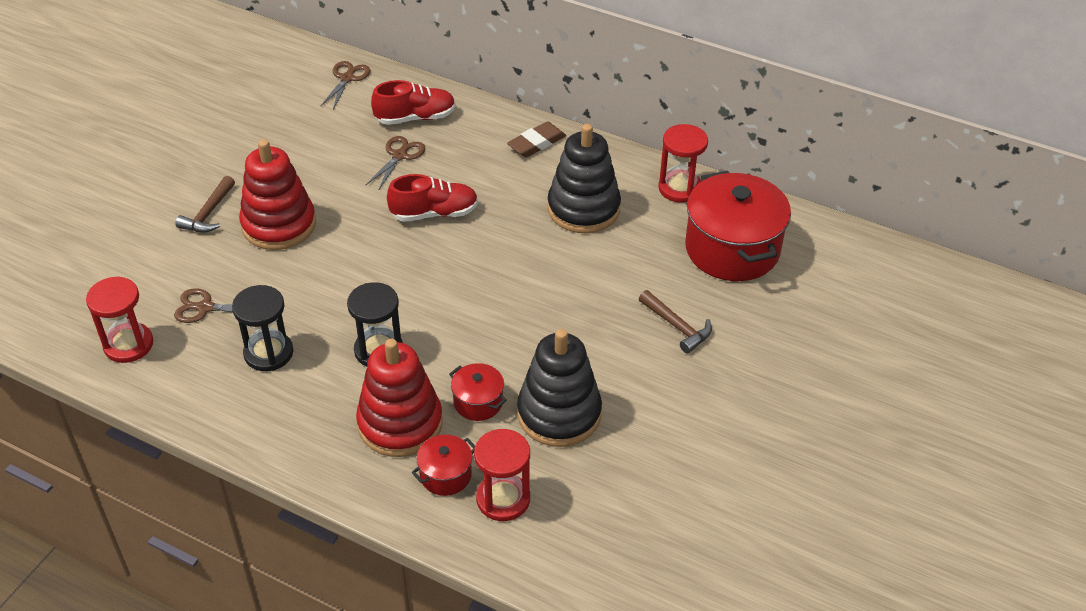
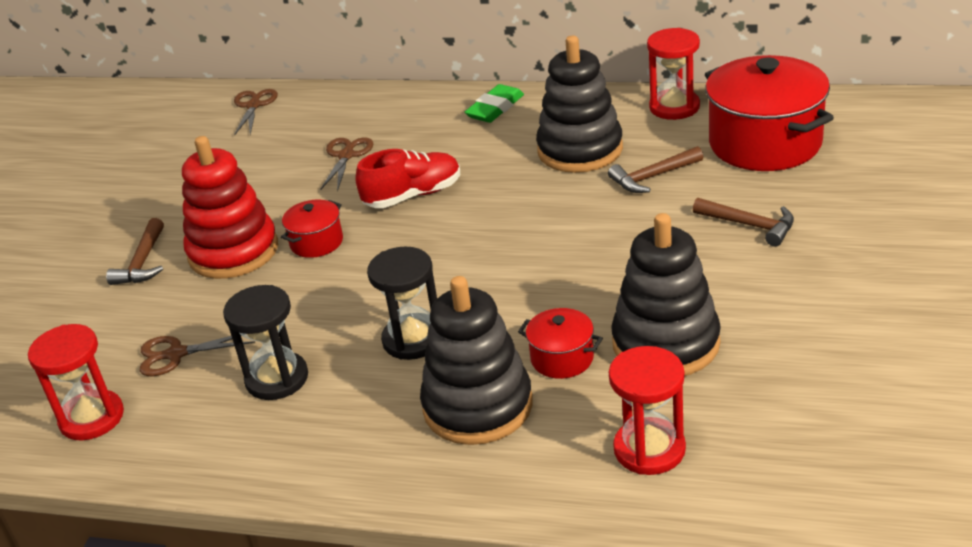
camera: 10 degrees left, 10 degrees down
(400, 423) = (478, 406): red stacking toy -> black stacking toy
(415, 118) = (348, 120): red shoe -> none
(445, 475) = (563, 444): red pot -> red pot (316, 242)
(536, 143) = (495, 108): brown eraser -> green eraser
(627, 255) = (653, 177): none -> brown hammer

